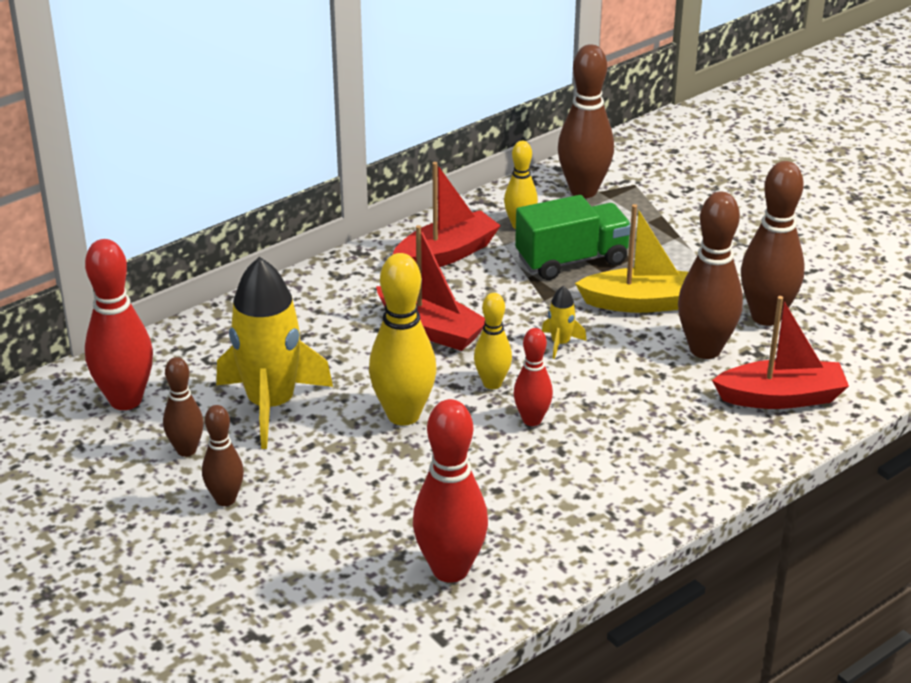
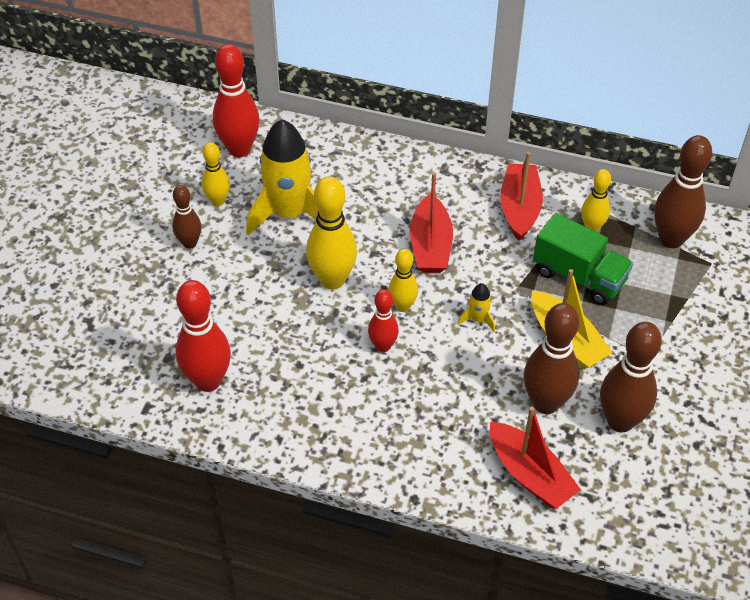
camera: 55 degrees right, 15 degrees up
(186, 450) = (218, 201): brown bowling pin -> yellow bowling pin
(446, 254) = (519, 208): red boat -> red boat turned 105 degrees counterclockwise

